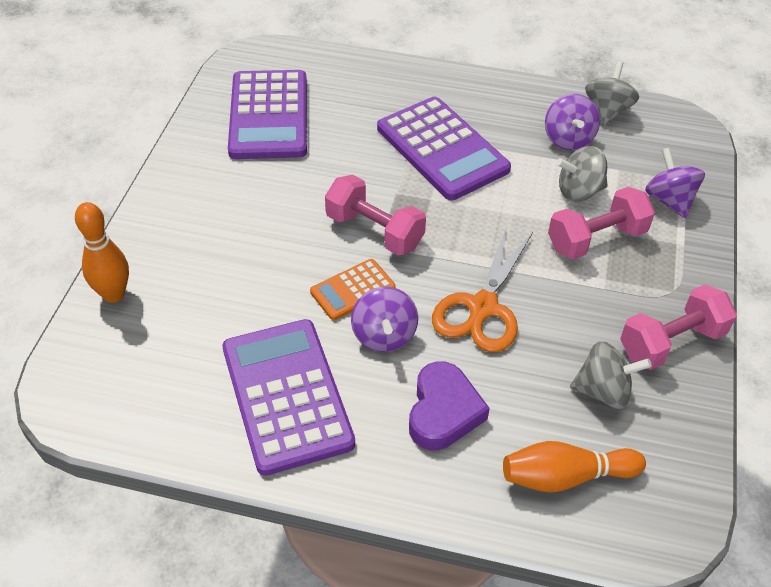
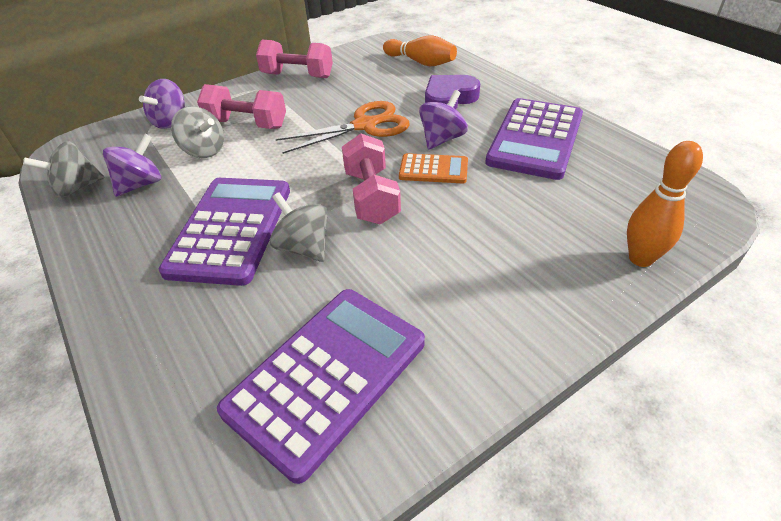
camera: 135 degrees left, 5 degrees down
(603, 391) = (359, 75): grey spinning top -> grey spinning top (303, 247)

